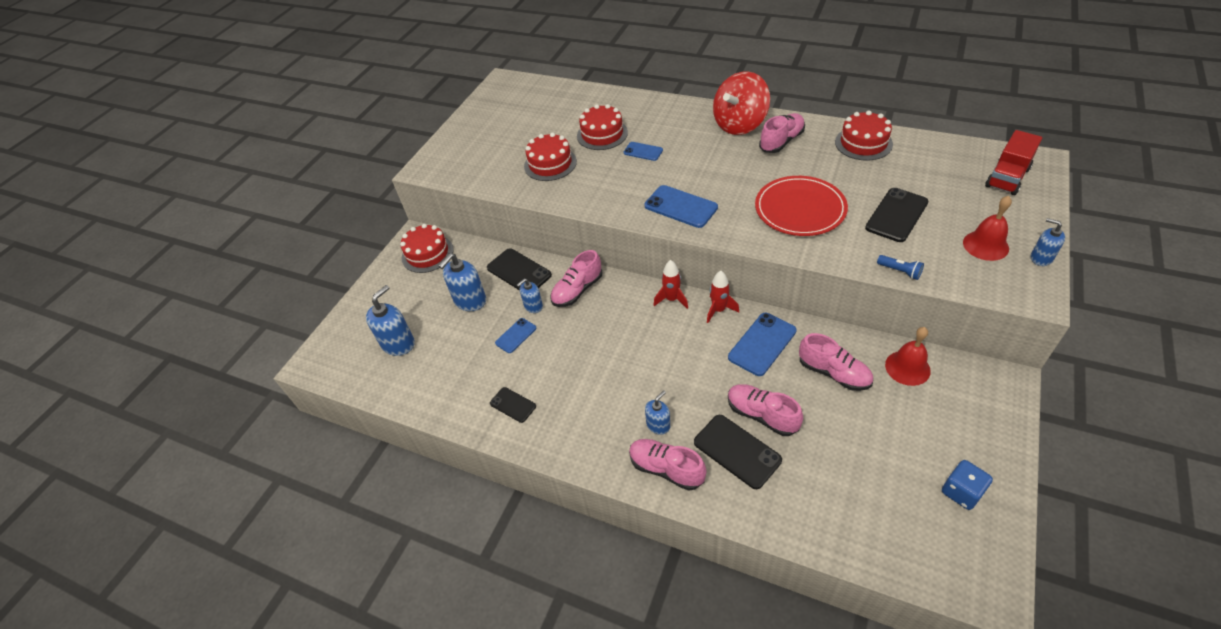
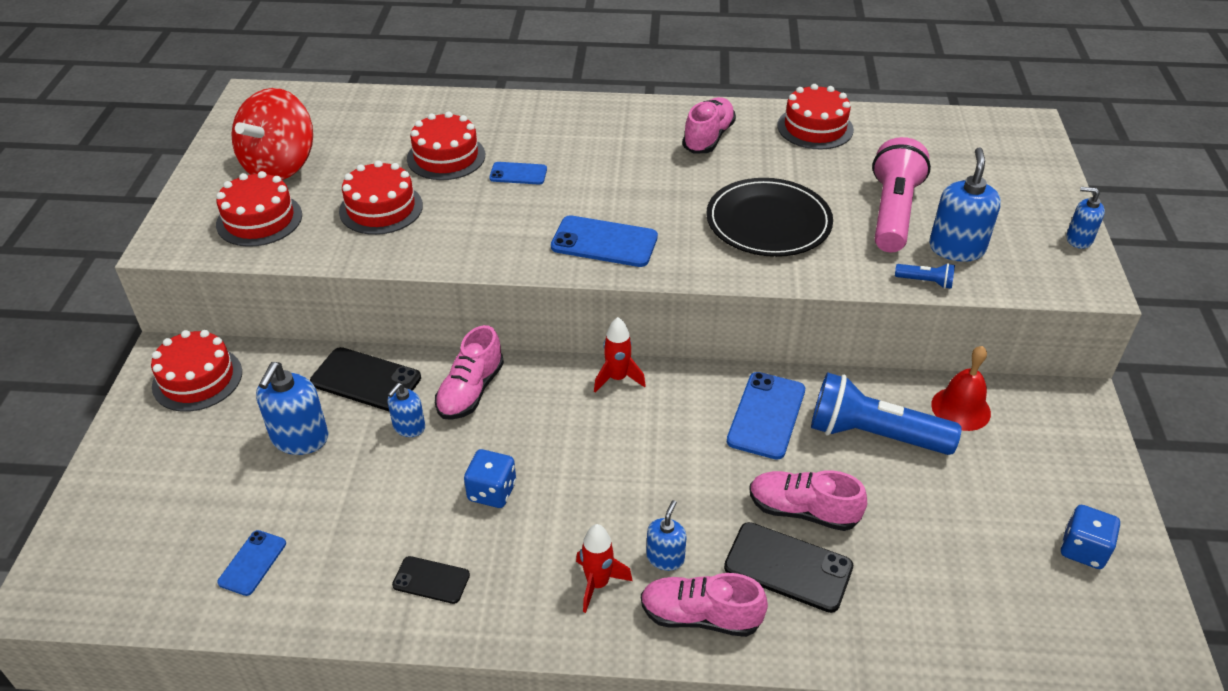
camera: 25 degrees left, 5 degrees down
(398, 344) = (197, 529): blue soap dispenser -> blue soap dispenser (956, 248)
(478, 161) = (259, 219): none -> red cake
(516, 335) = (397, 476): blue phone -> blue phone (252, 563)
(567, 357) = (492, 492): none -> blue dice
(719, 310) = (690, 381): red rocket -> red rocket (598, 584)
(740, 124) = (642, 121): red spinning top -> red spinning top (280, 166)
(800, 209) = (768, 222): red plate -> black plate
(833, 373) = (873, 434): pink shoe -> blue flashlight
(896, 215) = (893, 212): black phone -> pink flashlight
(985, 245) = (1011, 234): red bell -> none
(1007, 177) = (1002, 149): red truck -> none

